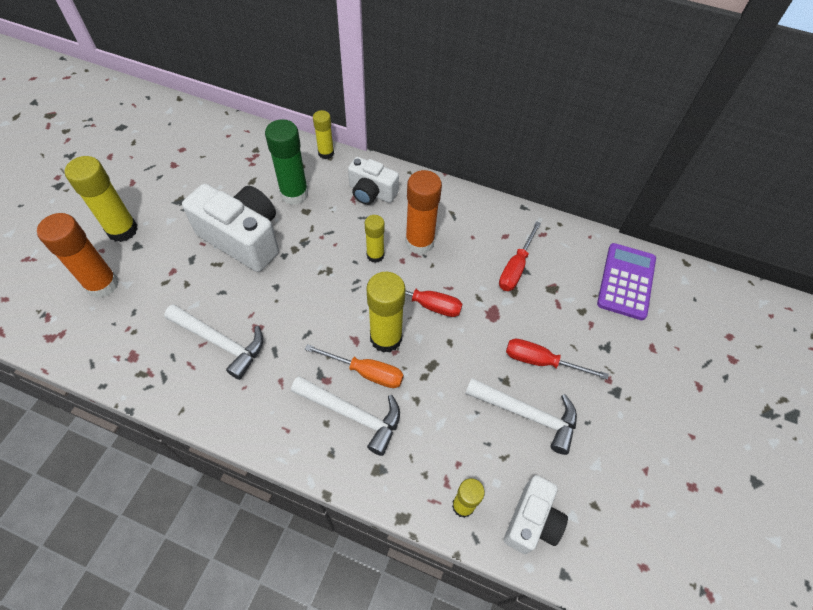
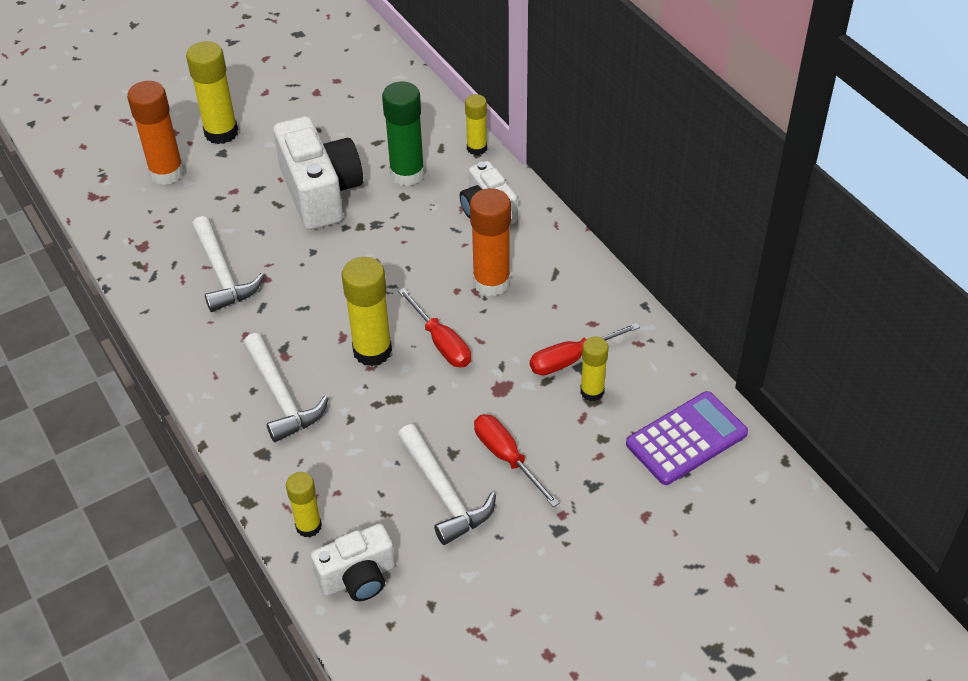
camera: 40 degrees right, 10 degrees down
(366, 372) = (326, 369): orange screwdriver -> none
(375, 255) = (433, 272): yellow glue stick -> yellow glue stick (592, 392)

